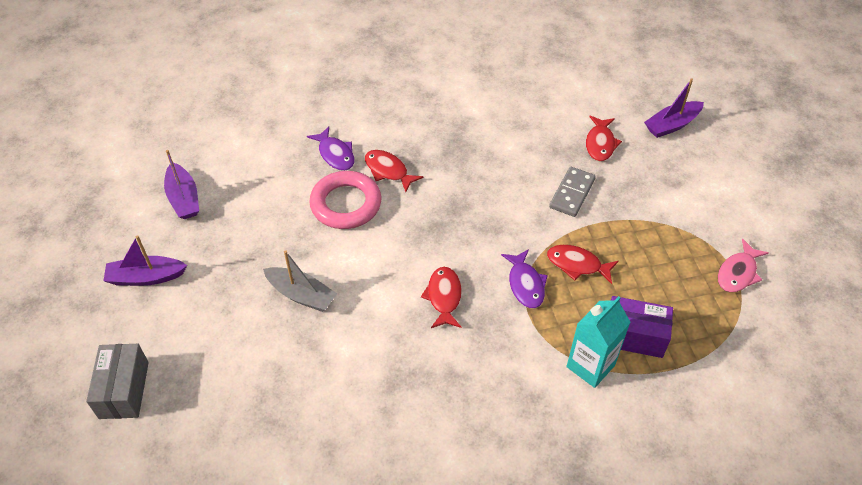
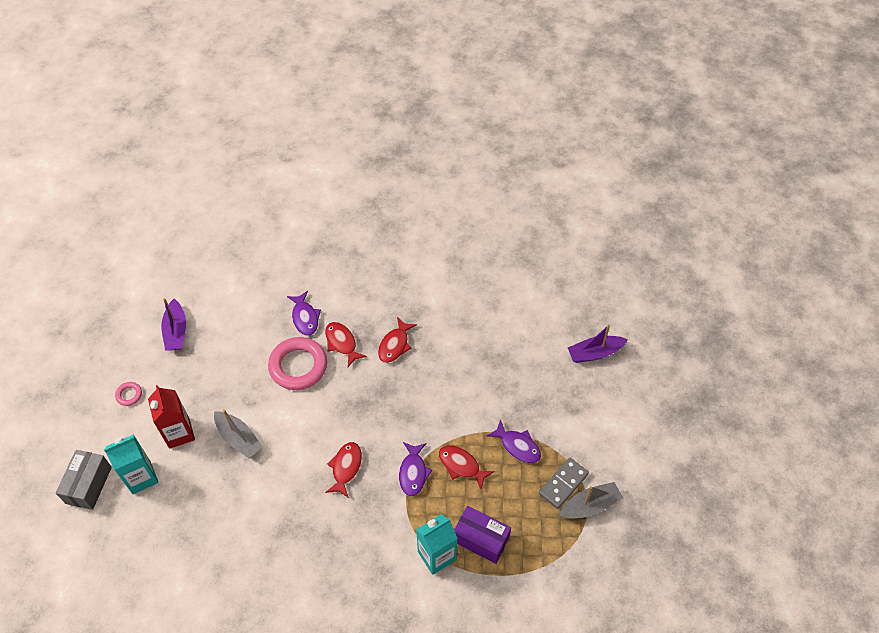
camera: 15 degrees right, 5 degrees up
(146, 277) = (129, 395): purple boat -> pink ring
(191, 365) = (141, 477): none -> turquoise carton
(224, 305) = (179, 433): none -> red carton
(572, 193) = (483, 399): grey domino -> grey domino (563, 484)
(600, 143) = (525, 357): red fish -> red fish (395, 345)
(631, 231) = (517, 446): none -> purple fish
(738, 273) = (590, 505): pink fish -> grey boat

